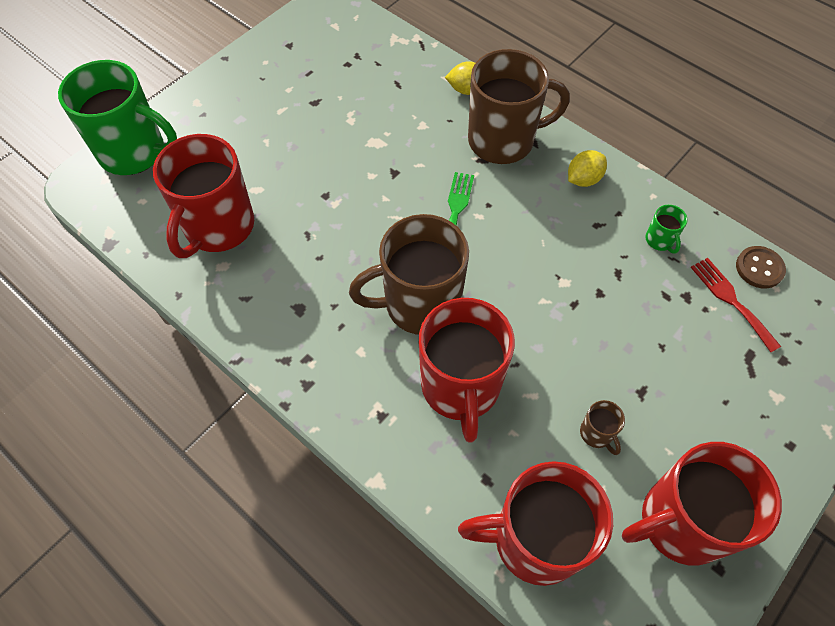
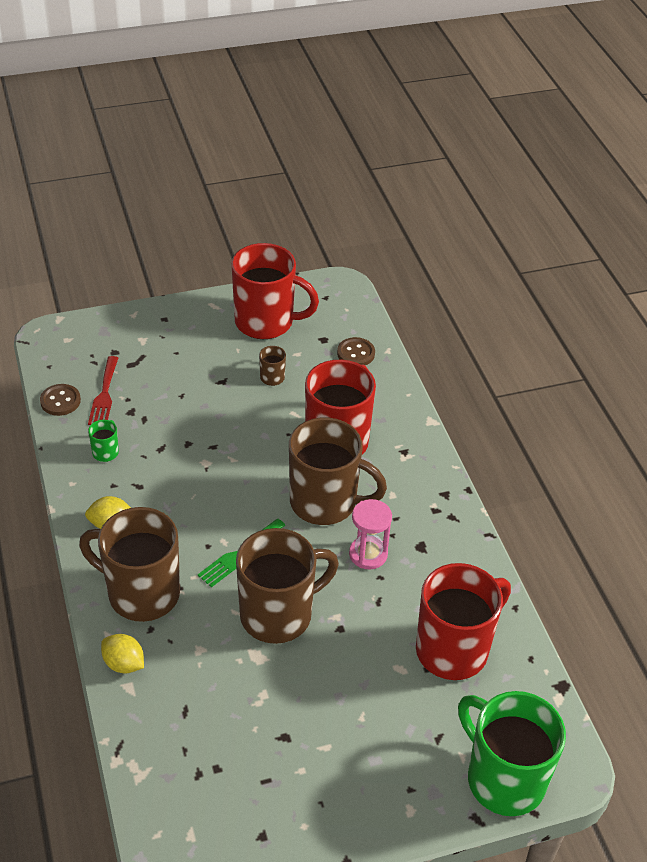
camera: 150 degrees left, 15 degrees down
(344, 273) = (368, 554): none -> pink hourglass
(383, 180) = (278, 614): none -> brown mug
(535, 539) = (356, 353): red mug -> brown button

